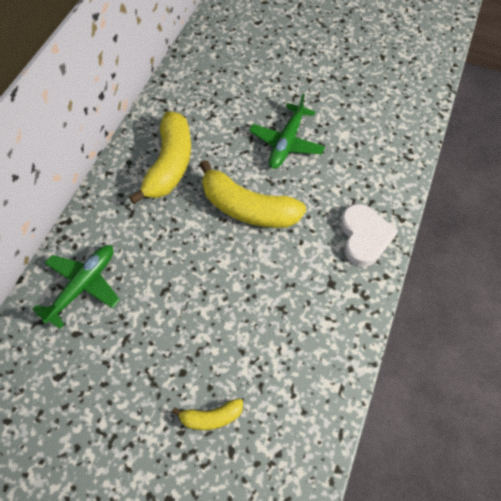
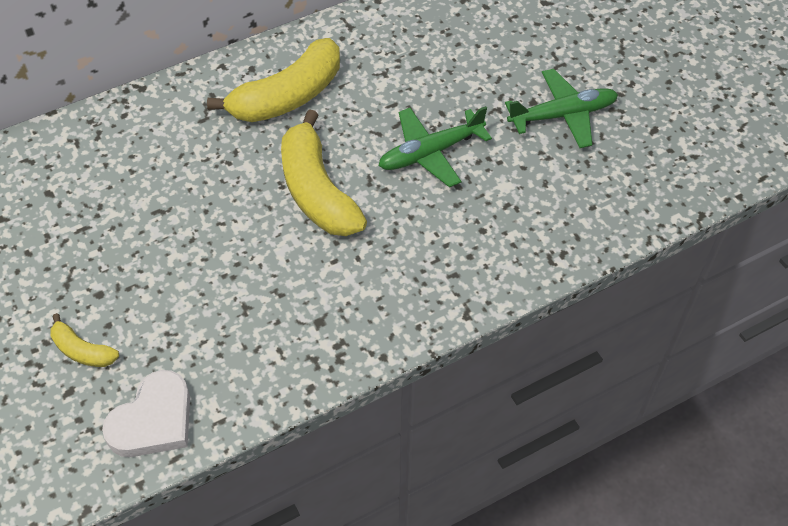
camera: 40 degrees right, 5 degrees down
(82, 286) = (94, 156): green plane -> green plane (562, 115)
(364, 237) = (404, 303): white heart -> white heart (153, 420)

